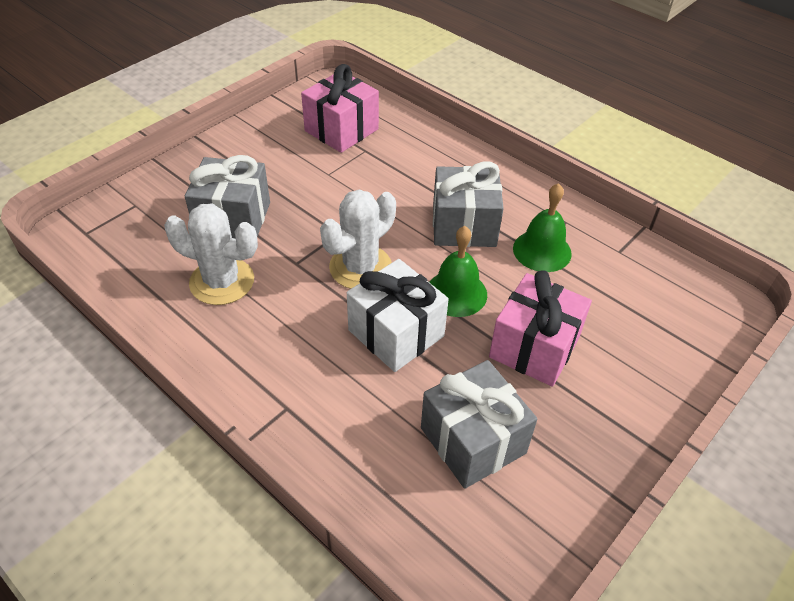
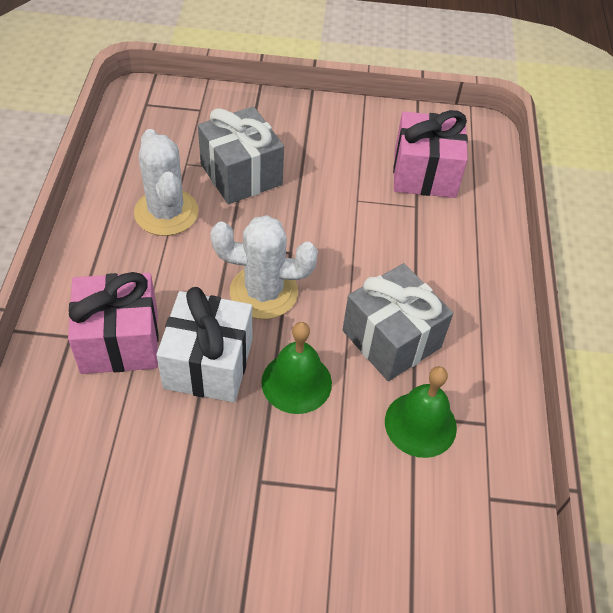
camera: 50 degrees right, 5 degrees up
(473, 440) = (130, 493): grey gift -> none
(534, 347) = (281, 486): pink gift -> pink gift (119, 341)

